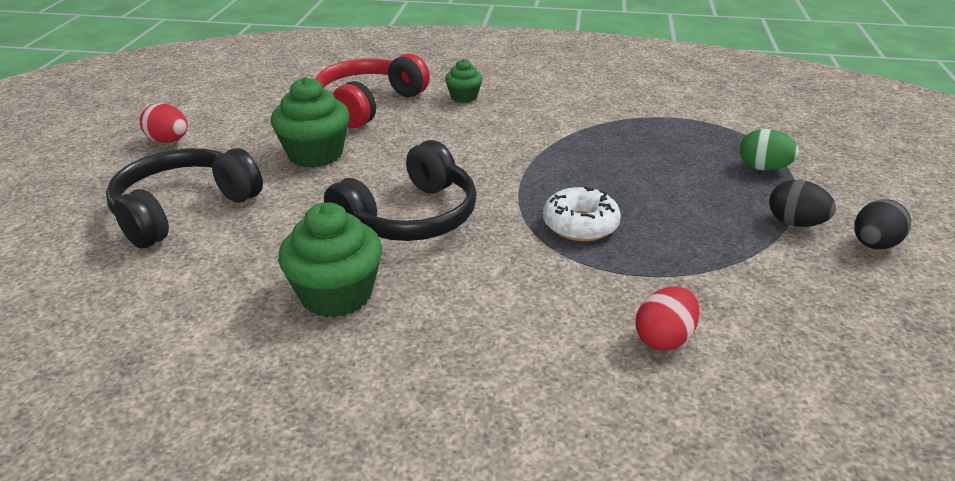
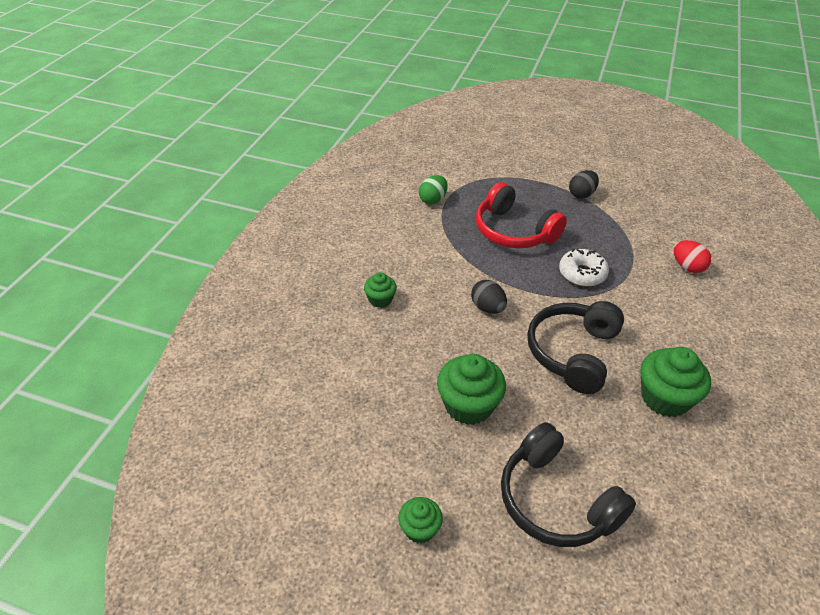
camera: 80 degrees left, 10 degrees up
(169, 141) = (419, 529): red egg -> green cupcake
(368, 104) = (376, 363): red headphones -> red headphones (513, 231)
(410, 218) = (572, 352): black headphones -> black headphones turned 120 degrees counterclockwise
(763, 168) = (520, 186): green egg -> green egg (433, 200)
(874, 245) = (602, 177): black egg -> black egg (487, 308)

